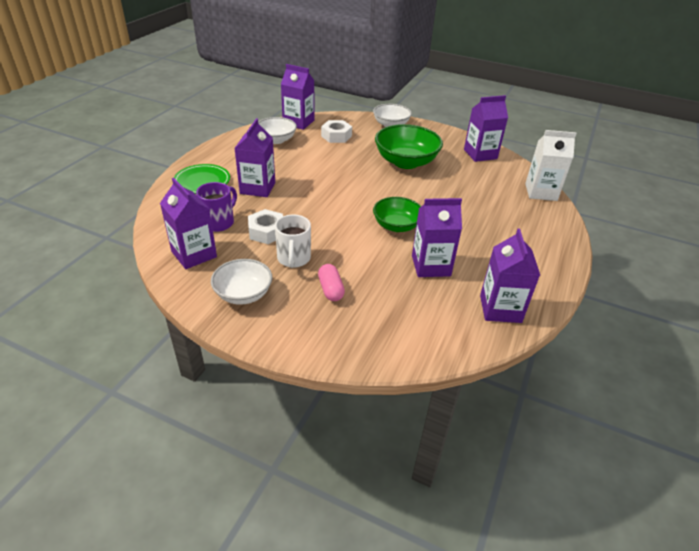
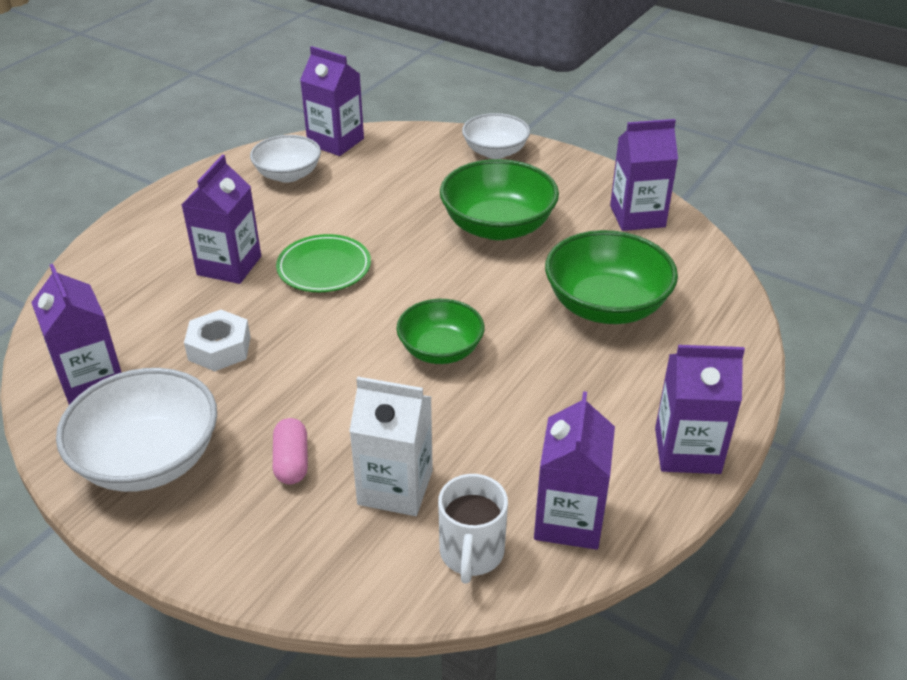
camera: 10 degrees right, 0 degrees up
(202, 182) = (143, 250): green plate -> green plate (324, 268)
(219, 222) = (148, 326): purple mug -> none
(243, 294) = (149, 459): white bowl -> white bowl, size x1.56
(293, 259) = (248, 401): white mug -> white mug (471, 553)
(336, 136) = (392, 171): white nut -> none
(431, 266) = (475, 429): purple carton -> purple carton (687, 451)
(480, 199) = (606, 305): none -> green bowl
(541, 192) = (723, 297): white carton -> white carton (395, 487)

